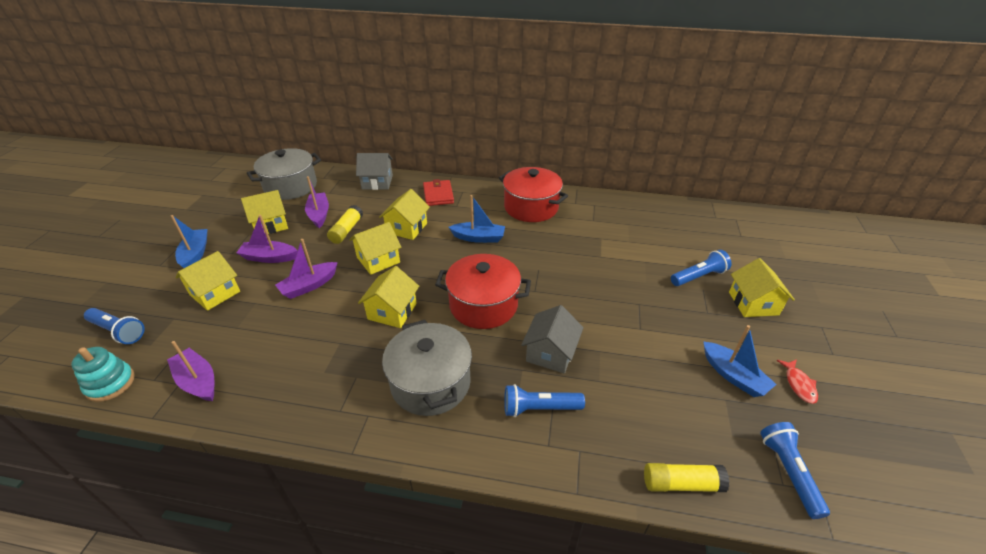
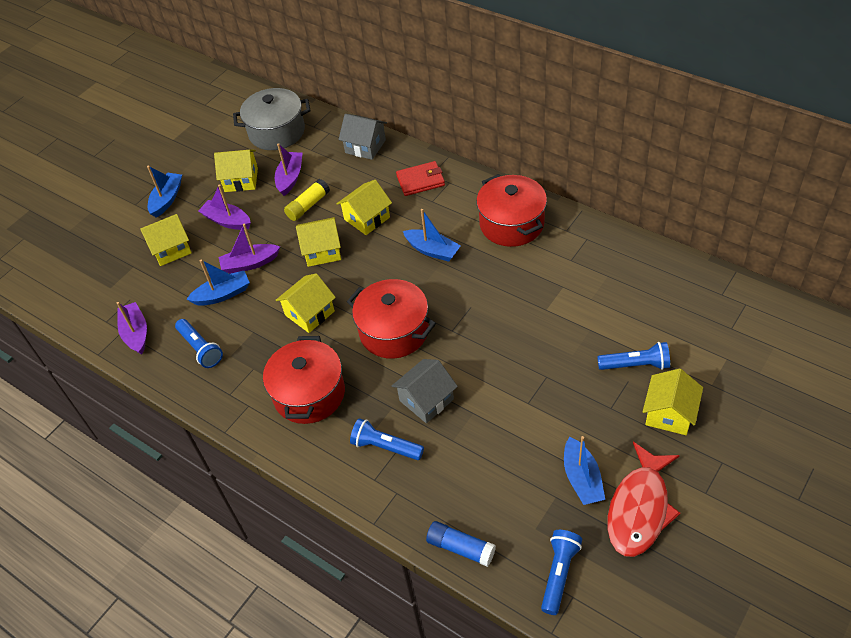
camera: 30 degrees right, 10 degrees up
(110, 383) = (76, 315): turquoise stacking toy -> none
(118, 331) = (90, 267): blue flashlight -> blue flashlight (200, 348)
(290, 318) = (222, 294): none -> blue boat
(430, 383) = (309, 394): grey pot -> red pot
(438, 195) = (420, 181): red wallet -> red wallet turned 60 degrees clockwise
(681, 483) = (461, 548): yellow glue stick -> blue glue stick
(799, 384) = (639, 509): red fish -> red fish, size x2.26

